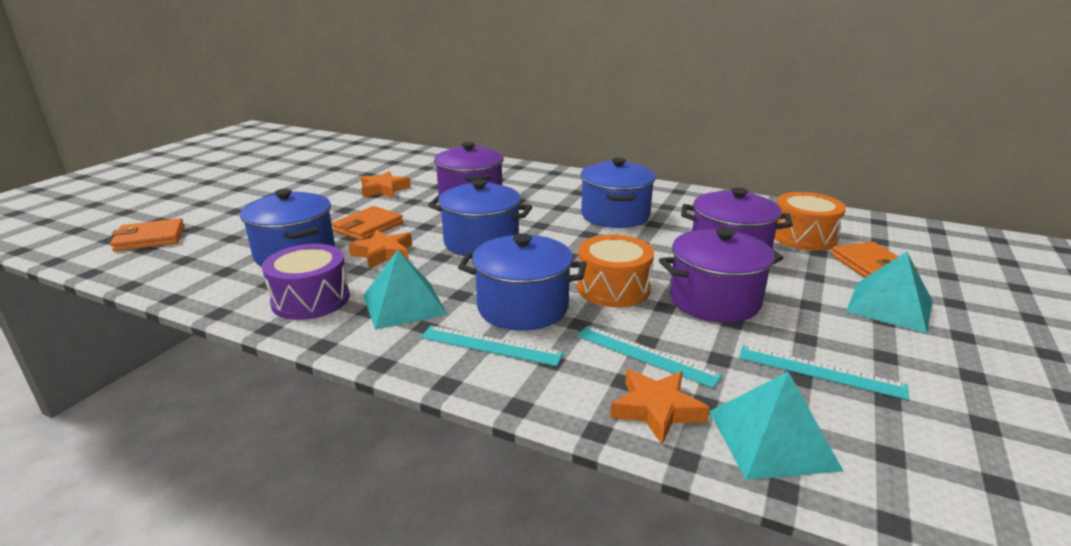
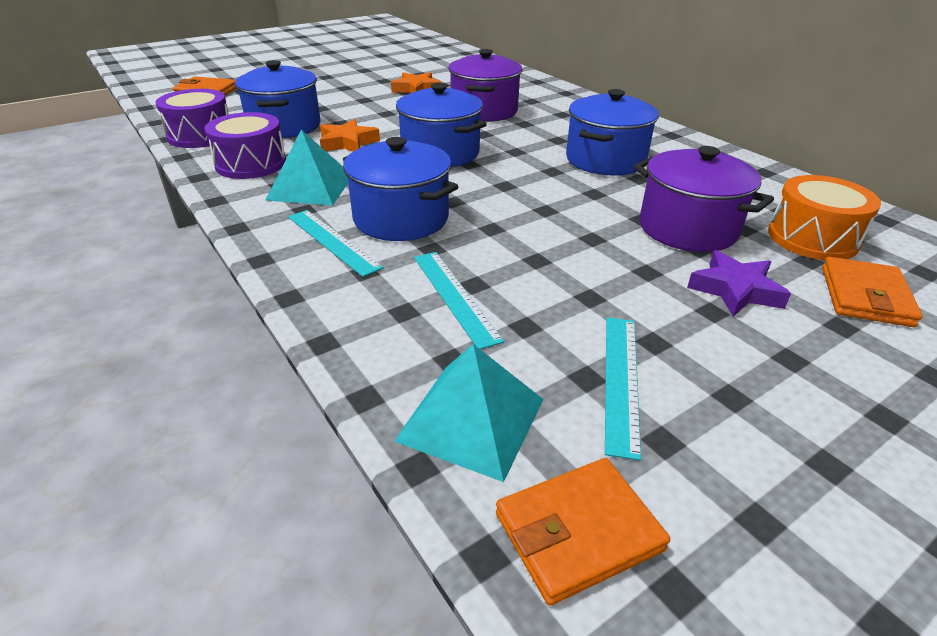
camera: 30 degrees right, 10 degrees up
(210, 286) = (200, 135): none -> purple drum
(368, 227) = (364, 118): orange wallet -> orange wallet (578, 532)
(613, 288) = (507, 227): orange drum -> none
(656, 409) = (398, 346): orange star -> none
(714, 300) = (599, 270): purple pot -> none
(805, 285) = (735, 290): none -> purple star
(820, 371) = (621, 380): turquoise ruler -> turquoise ruler turned 45 degrees clockwise
(889, 306) = (822, 347): turquoise pyramid -> none

